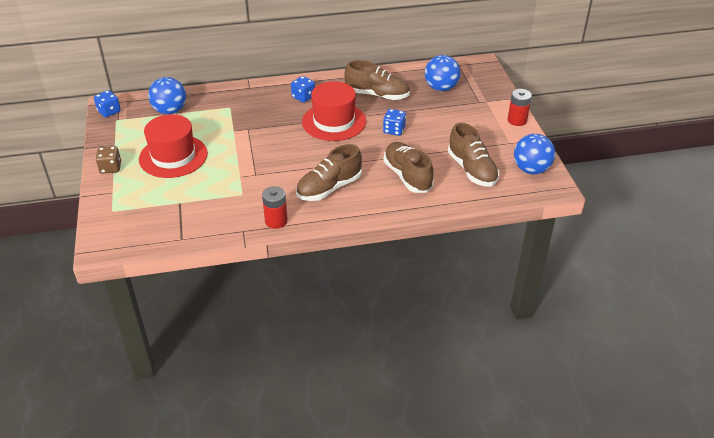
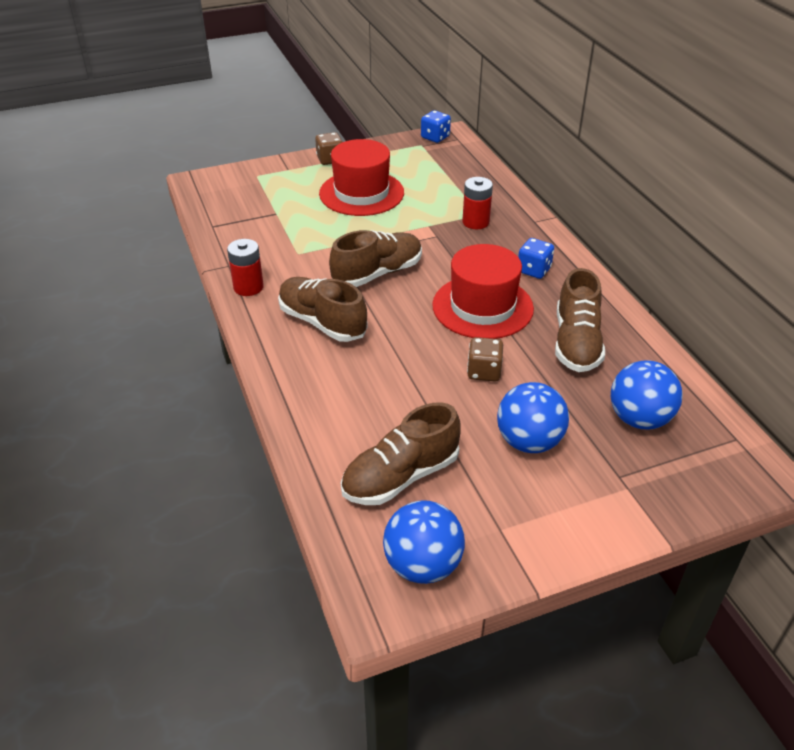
camera: 80 degrees right, 0 degrees up
(170, 111) = (453, 174): blue ball -> blue ball (529, 441)
(394, 130) = (484, 372): blue dice -> brown dice
(407, 176) = (366, 398): brown shoe -> brown shoe (377, 273)
(517, 120) = (581, 539): red battery -> red battery (475, 222)

